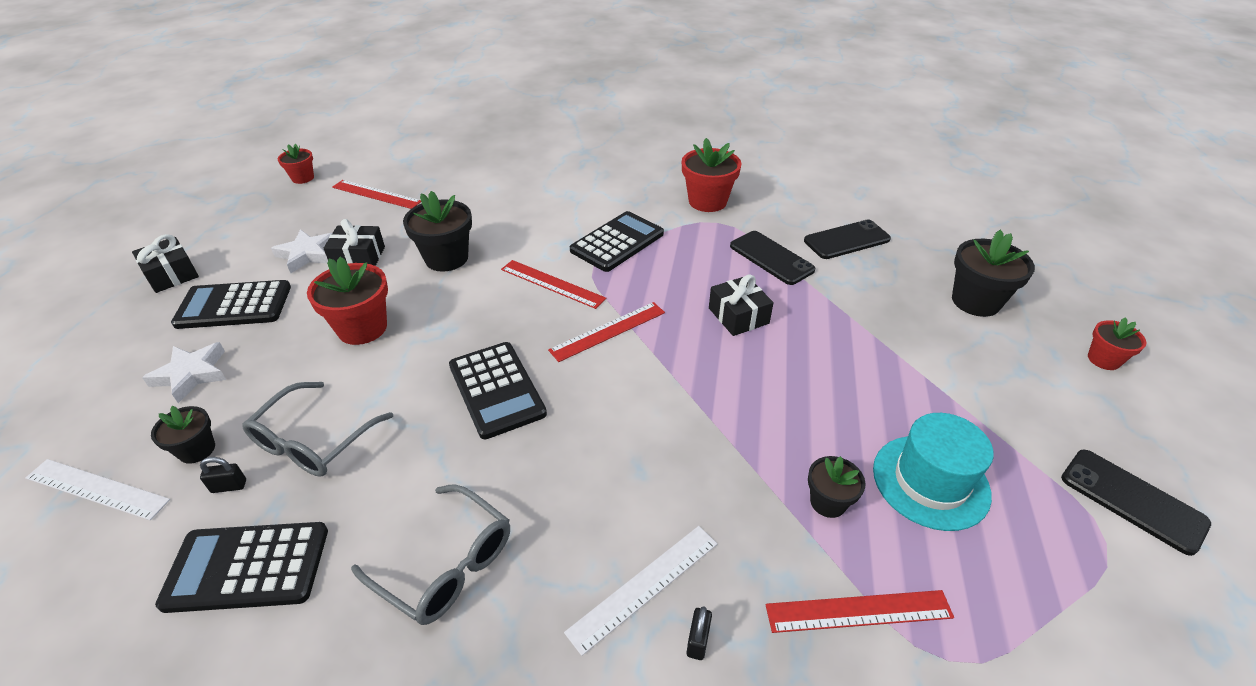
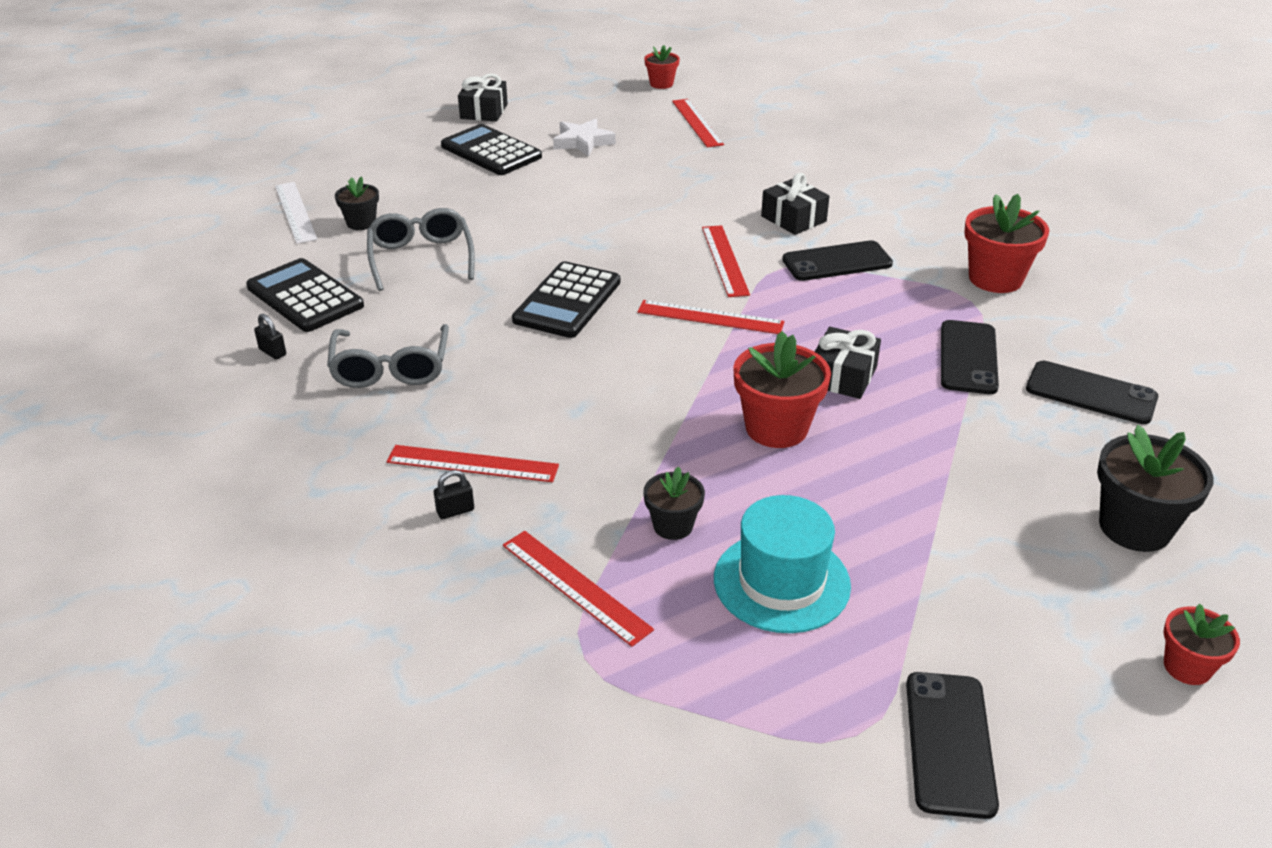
camera: 50 degrees right, 5 degrees down
(191, 374) = (413, 180): white star -> none
(229, 486) = (350, 252): black padlock -> black padlock (272, 352)
(313, 441) = (421, 258): grey glasses -> grey glasses turned 90 degrees clockwise
(358, 257) = (613, 163): black gift -> black gift (793, 219)
(362, 328) = (544, 211): red flower pot -> red flower pot (776, 428)
(446, 258) = (674, 197): black flower pot -> none
(617, 242) = (837, 262): black calculator -> black phone
(644, 586) = (472, 464): white ruler -> red ruler

